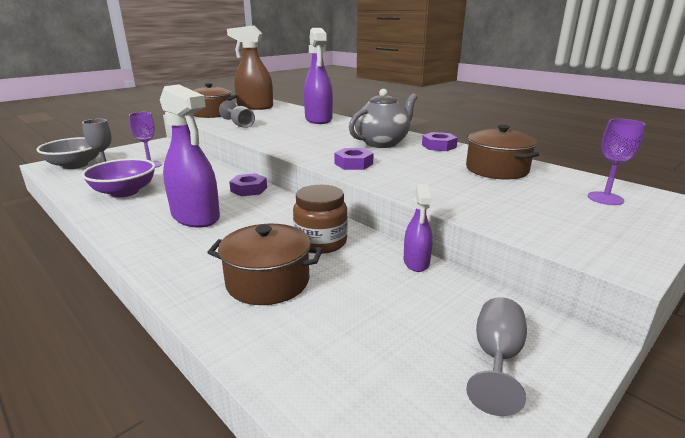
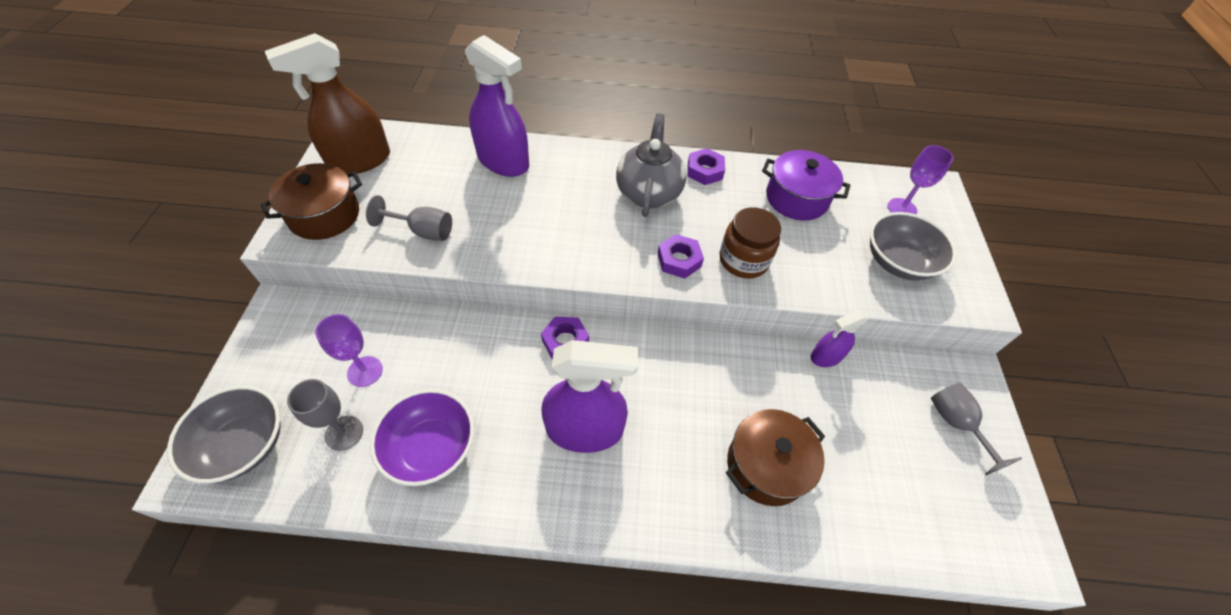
camera: 45 degrees left, 30 degrees up
(321, 242) = (738, 382): brown jar -> brown jar (743, 260)
(416, 262) = (826, 356): purple spray bottle -> purple spray bottle turned 105 degrees clockwise
(496, 170) = (796, 198): brown pot -> purple pot
(549, 215) = (898, 262): none -> grey bowl

